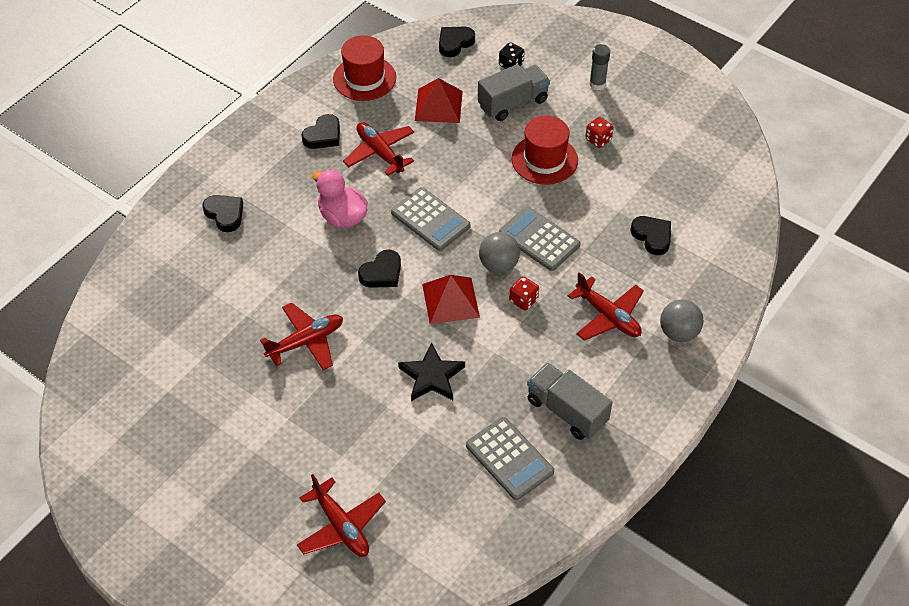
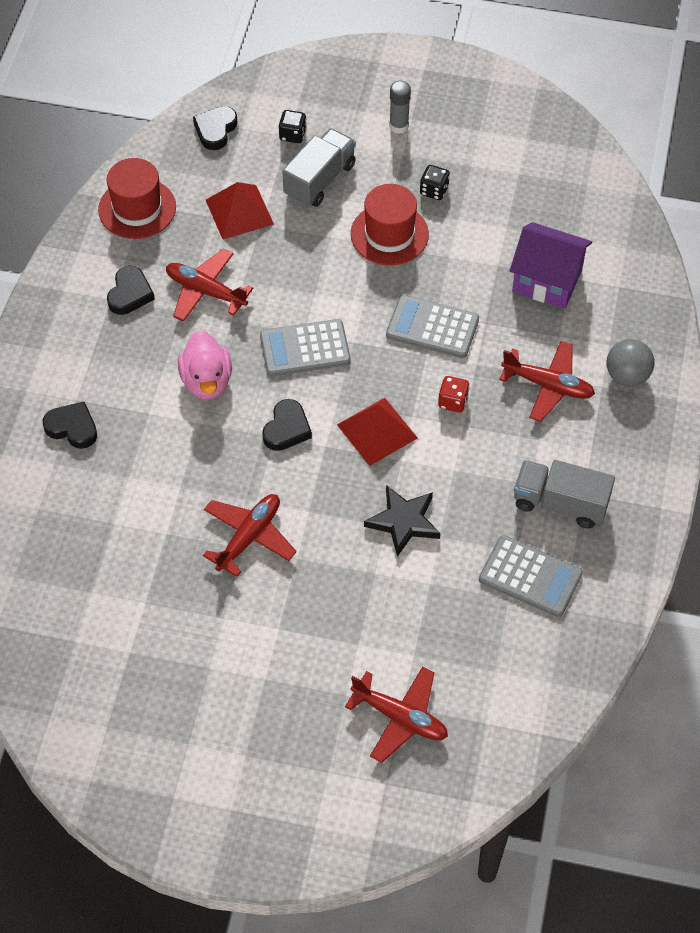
camera: 25 degrees left, 5 degrees up
(342, 217) = (206, 381): pink duck -> pink duck turned 120 degrees counterclockwise
(430, 220) = (305, 348): grey calculator -> grey calculator turned 150 degrees clockwise
(498, 265) = (405, 372): grey ball -> none
(598, 140) = (434, 190): red dice -> black dice
(652, 236) = (547, 281): black heart -> purple house

